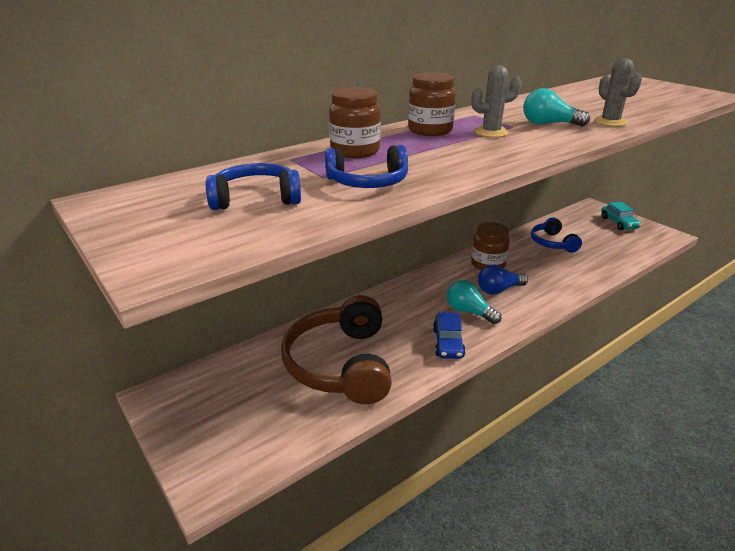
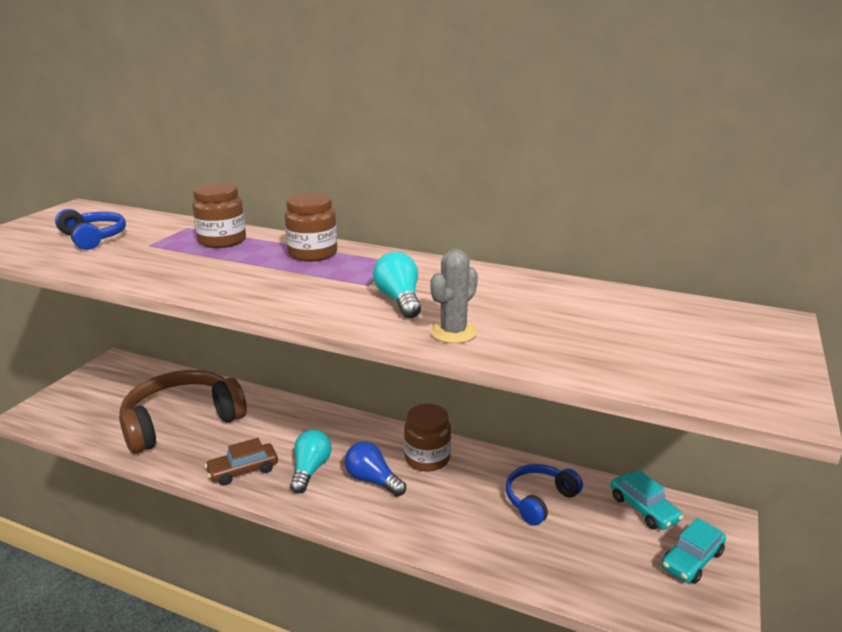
camera: 60 degrees right, 5 degrees down
(368, 182) = (144, 259): blue headphones -> none
(448, 343) = (243, 470): blue car -> brown car
(491, 132) = (332, 278): grey cactus -> none
(575, 220) = (643, 509): none -> turquoise car

